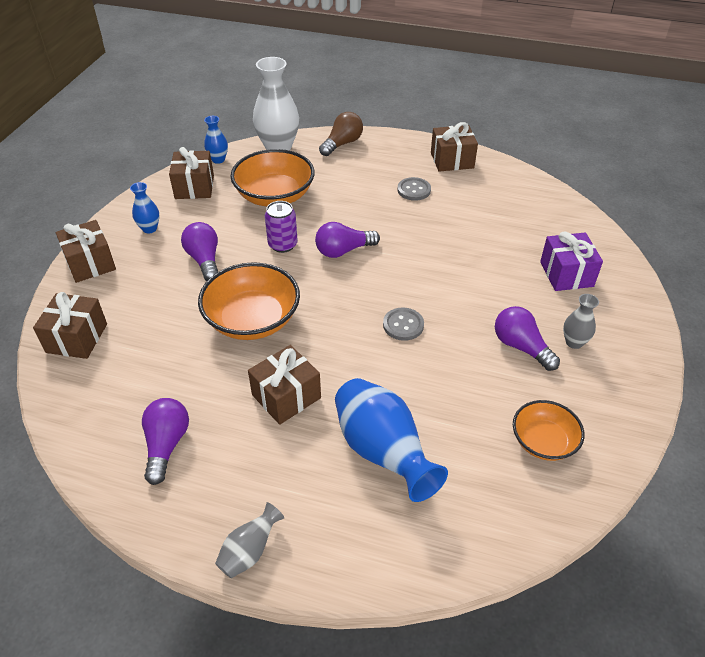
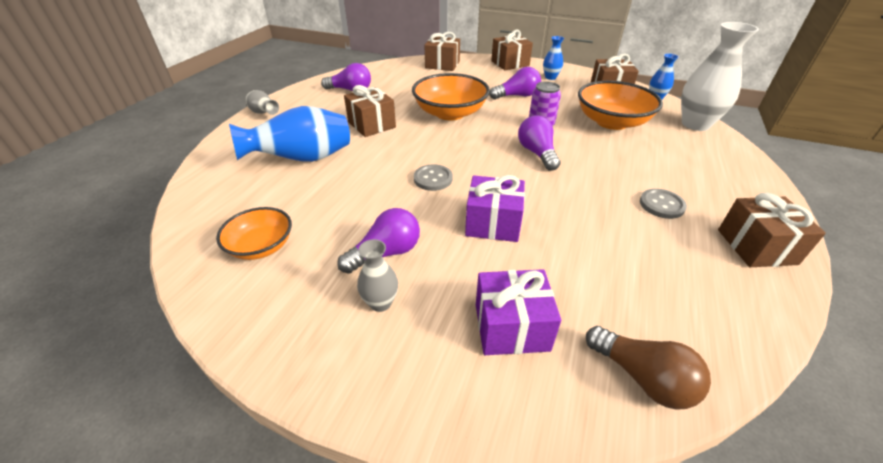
camera: 95 degrees right, 5 degrees down
(342, 144) = (732, 160): brown light bulb -> brown light bulb (642, 377)
(462, 282) = (493, 223): none -> purple gift

